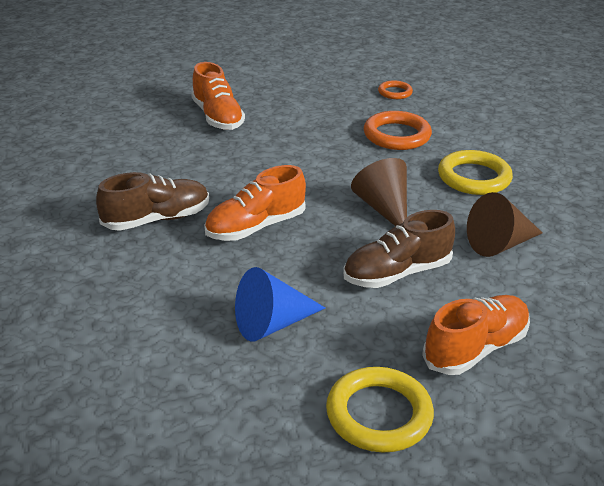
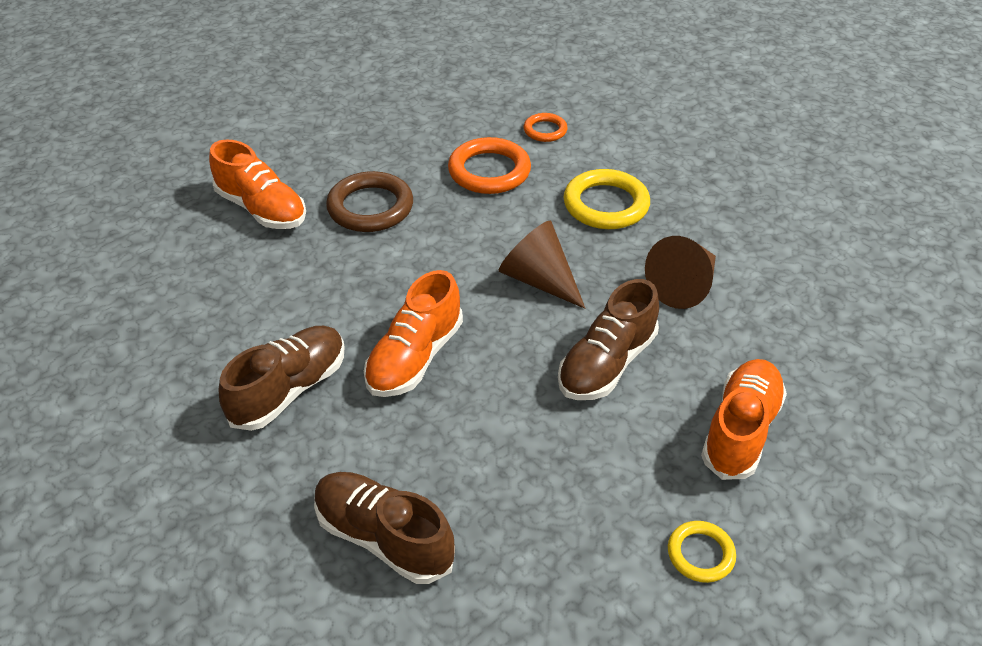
camera: 25 degrees left, 10 degrees up
(153, 321) = (384, 538): none -> brown shoe
(272, 324) = (520, 485): blue cone -> none
(292, 134) = (370, 207): none -> brown ring
(379, 414) = (700, 554): yellow ring -> yellow ring, size x0.56
(395, 92) = (449, 109): orange ring -> orange ring (545, 130)

